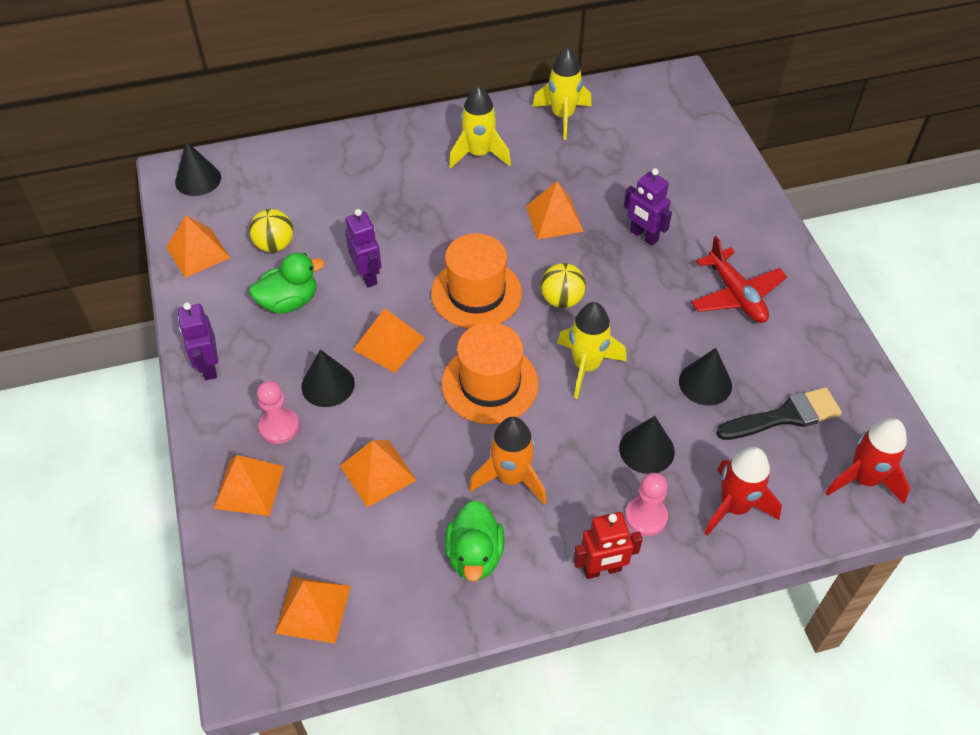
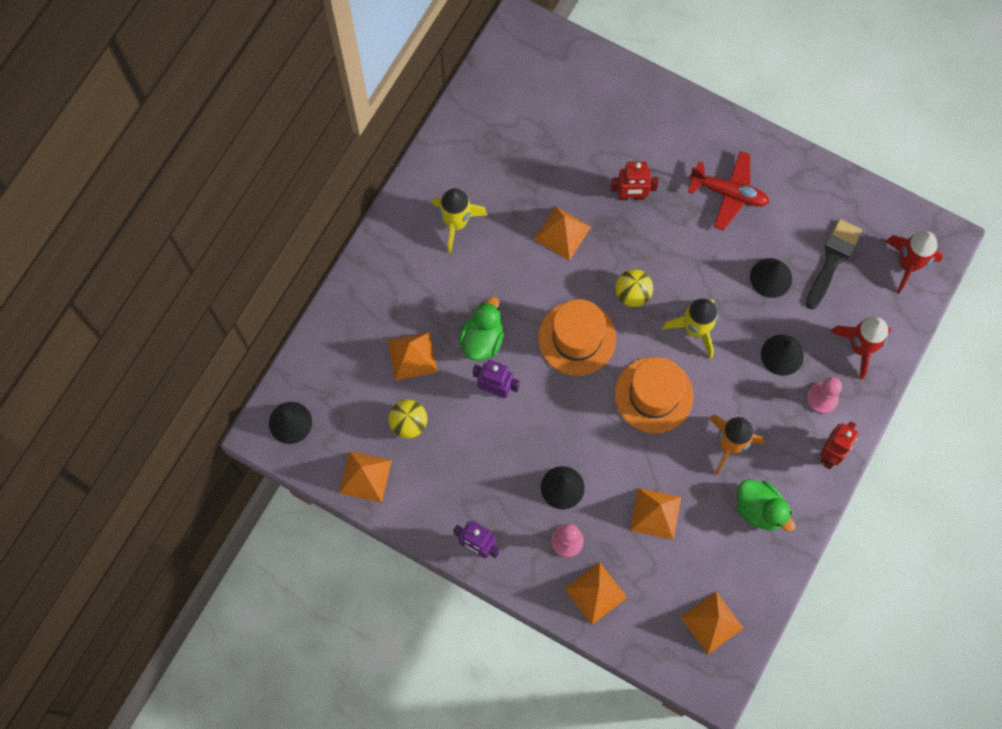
camera: 45 degrees left, 20 degrees up
(289, 302) = (470, 455): green duck -> green duck (482, 339)
(389, 343) = (565, 424): orange pyramid -> orange pyramid (412, 356)
(562, 116) = (476, 137): yellow rocket -> none
(643, 236) = (631, 196): purple robot -> red robot

